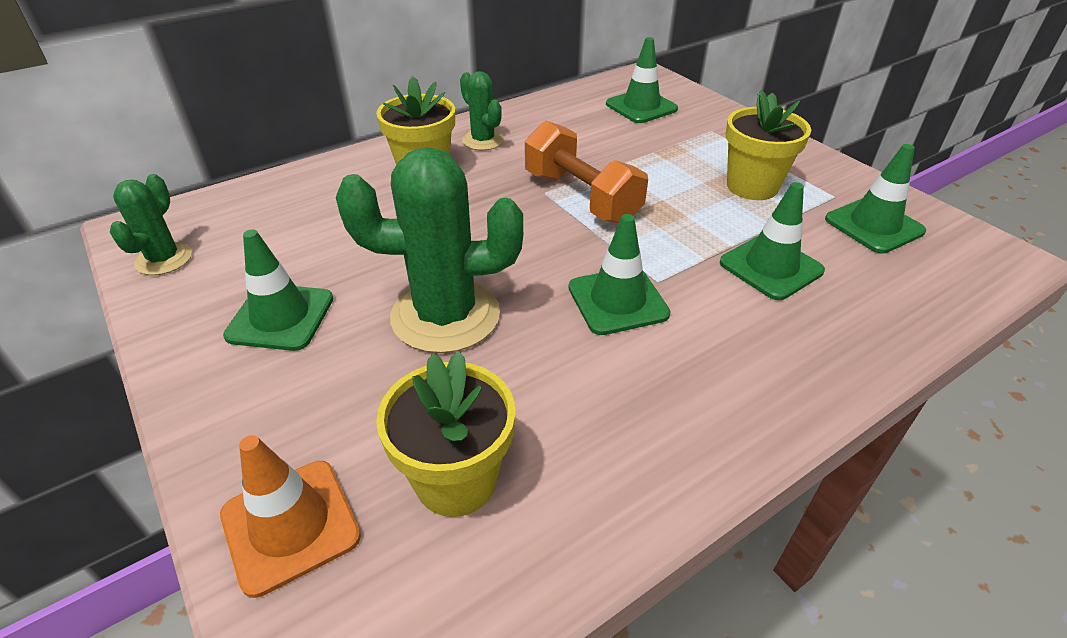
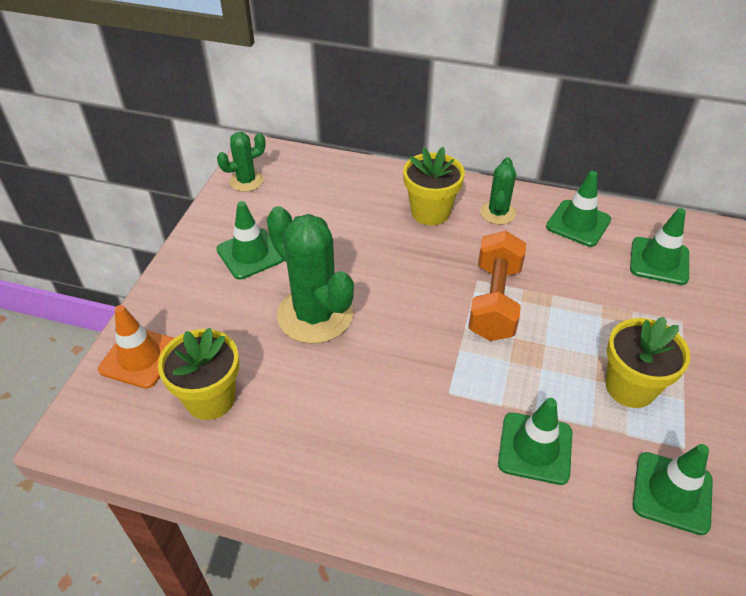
camera: 50 degrees right, 5 degrees up
(617, 301) = (408, 383): green traffic cone -> green traffic cone (578, 223)

